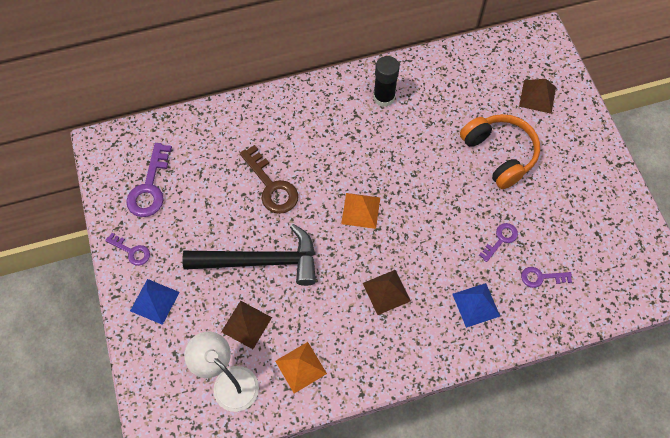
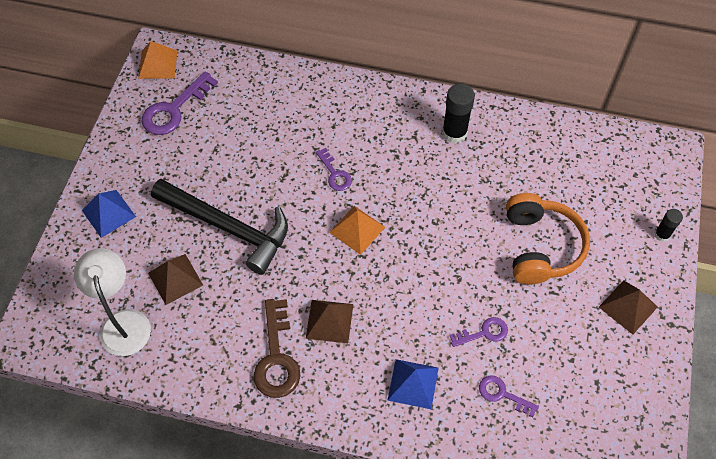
camera: 30 degrees right, 5 degrees down
(132, 251) = (119, 158): purple key -> purple key (335, 174)
(271, 186) = (286, 163): brown key -> brown key (276, 357)
(301, 367) = (198, 347): orange pyramid -> orange pyramid (157, 64)
(537, 96) = (622, 209): brown pyramid -> brown pyramid (628, 307)
(574, 102) = (661, 235): none -> black glue stick

